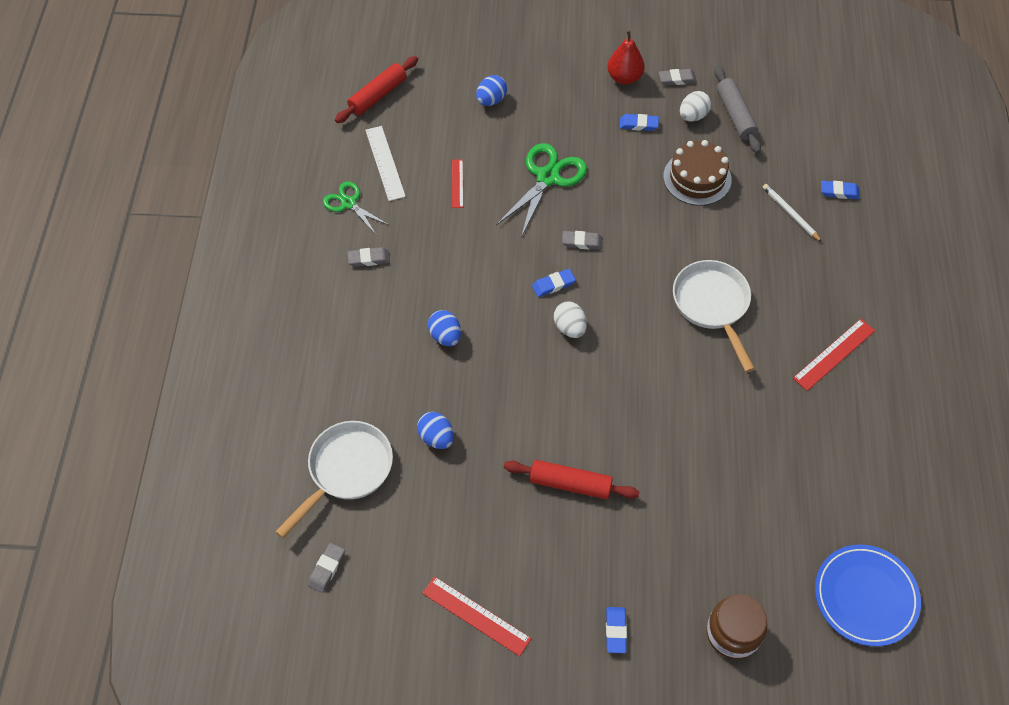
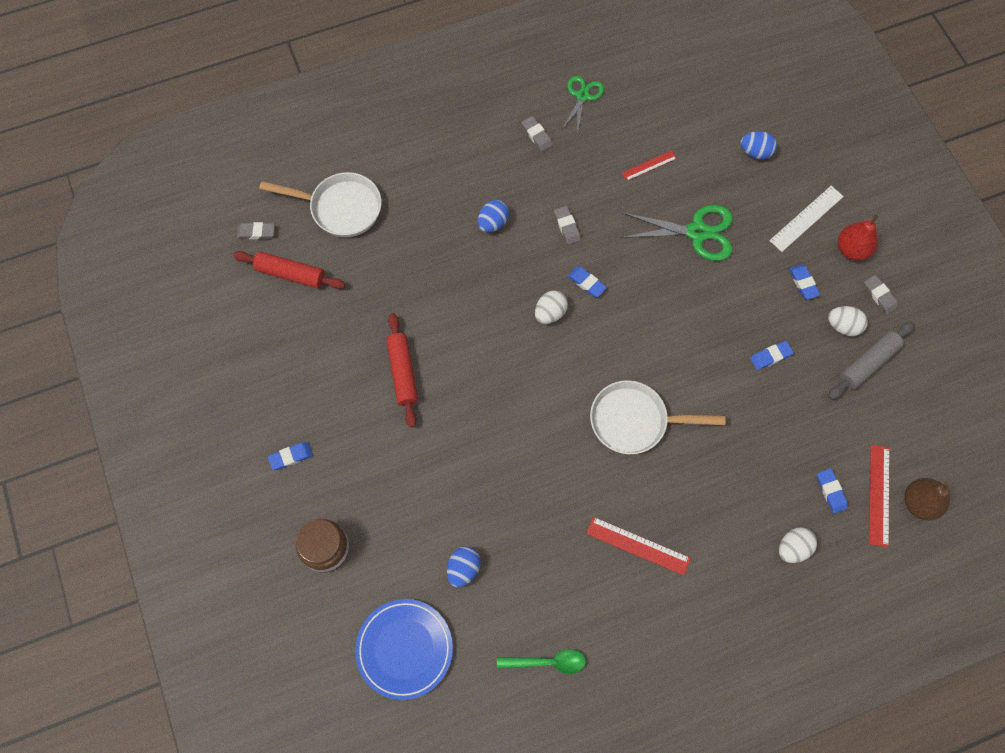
camera: 65 degrees right, 10 degrees up
(378, 95) = (706, 65): red rolling pin -> red rolling pin (291, 274)
(385, 163) = (638, 103): white ruler -> white ruler (806, 218)
(436, 437) = (398, 257): blue egg -> blue egg (463, 569)
(476, 615) = (262, 350): red ruler -> red ruler (879, 495)
(582, 242) = (643, 288): grey eraser -> grey eraser (567, 226)
(697, 178) = (770, 356): brown cake -> blue eraser
(712, 305) = (634, 421): white pan -> white pan turned 135 degrees counterclockwise
(790, 214) = (777, 454): white pencil -> none
(872, 138) = (919, 503): none -> brown pear
(879, 240) = (793, 548): none -> white egg
(919, 474) = (547, 662): none -> green spoon

